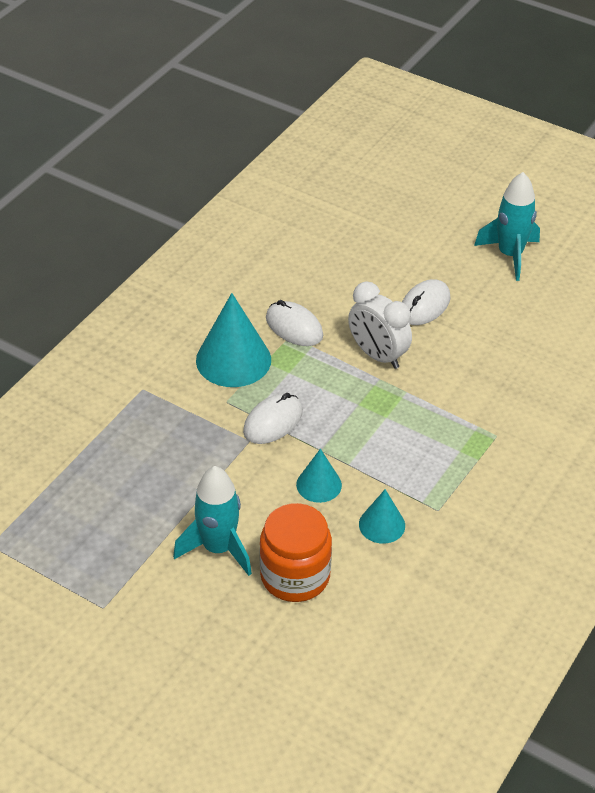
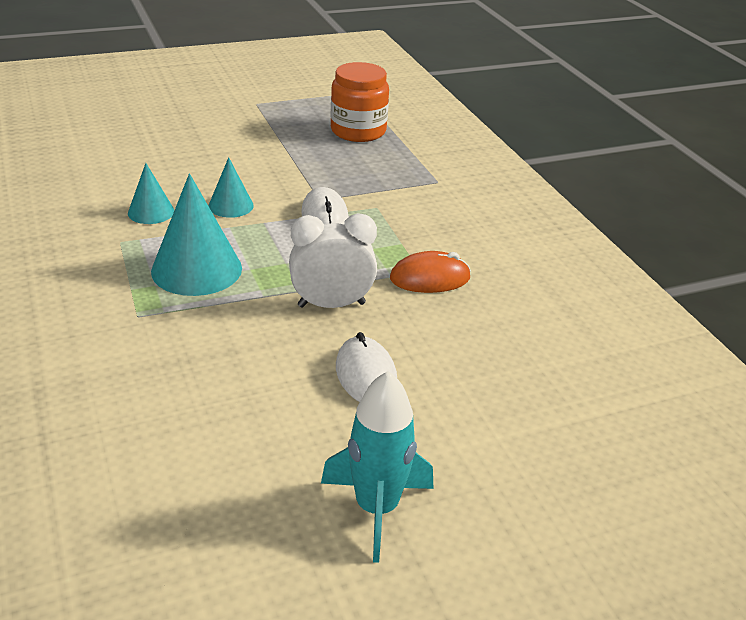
camera: 125 degrees right, 10 degrees down
(218, 548) = (239, 149): turquoise rocket -> none
(233, 360) = (423, 230): turquoise cone -> turquoise cone (196, 269)
(294, 327) = (430, 278): white mouse -> orange mouse
(295, 576) = (170, 162): orange jar -> orange jar (358, 131)

